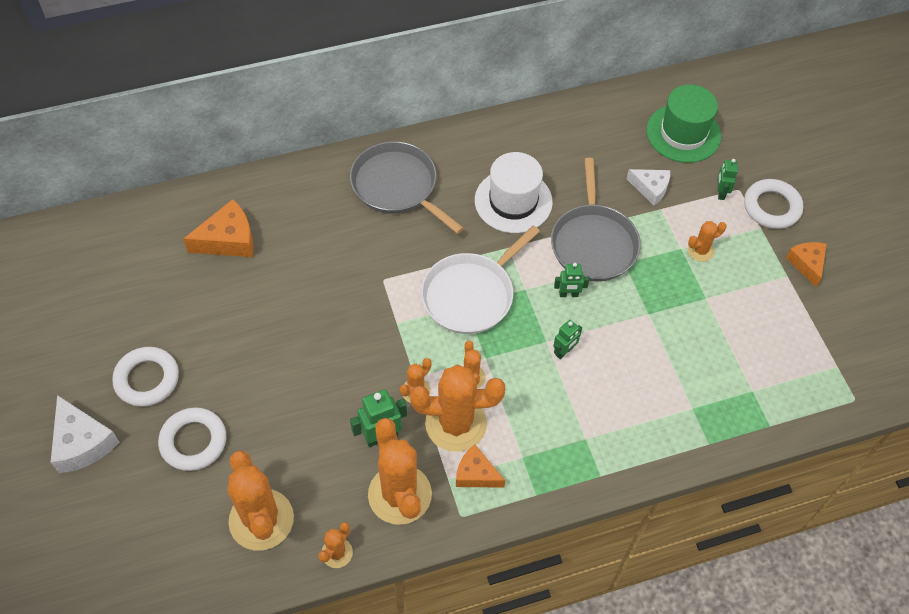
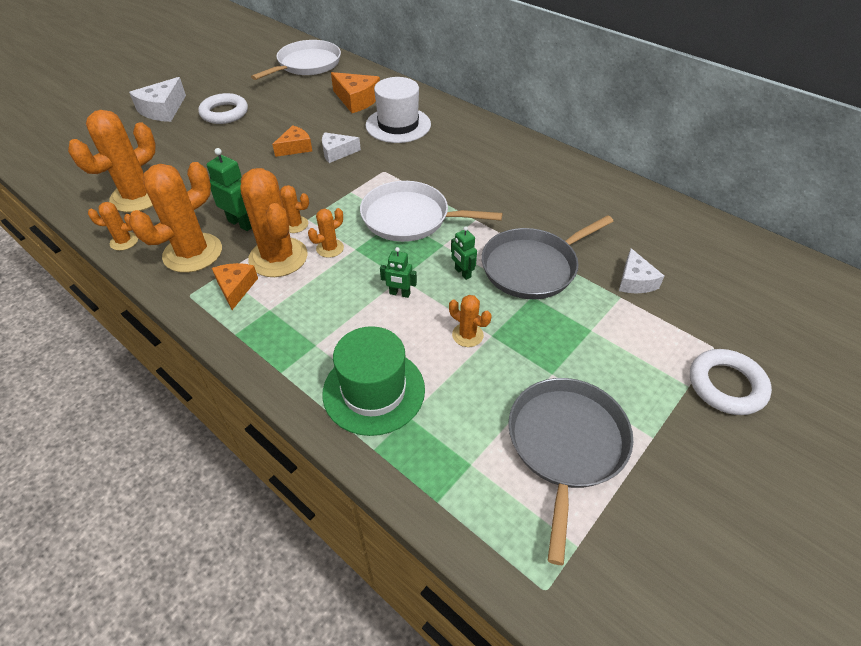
camera: 60 degrees right, 10 degrees down
(100, 251) = (307, 64): none -> white pan
(193, 441) = (187, 146): white ring -> none
(319, 304) = (337, 152): none -> white cheese
(397, 186) = (473, 146): grey pan -> grey pan (566, 444)
(513, 201) = (524, 205): white hat -> white hat (398, 125)
(683, 133) = (726, 278): green hat -> green hat (374, 391)
(700, 251) = (605, 346): orange cactus -> orange cactus (467, 335)
(720, 192) = (692, 334): green robot -> none
(807, 264) = (689, 451): orange cheese -> orange cheese (295, 147)

